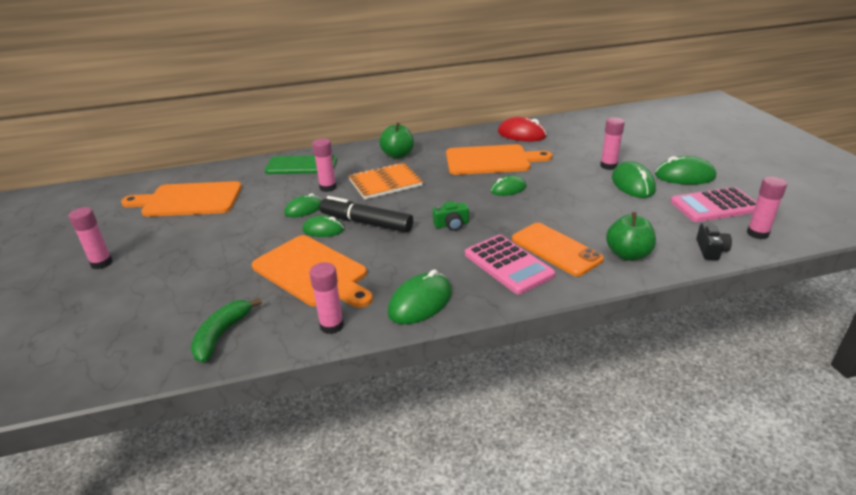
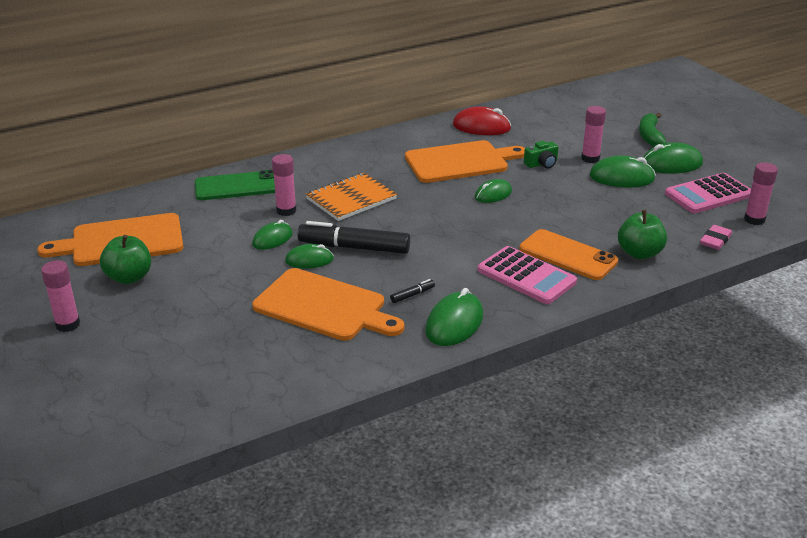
camera: 15 degrees left, 0 degrees up
(222, 335) = (264, 380): green banana -> green banana (650, 136)
(332, 326) = (375, 356): pink glue stick -> none
(395, 270) = (412, 295): none -> black marker
(397, 155) = (348, 163): green apple -> green apple (129, 277)
(451, 224) = (449, 240): green camera -> green camera (542, 164)
(632, 184) = (621, 178): green mouse -> green mouse turned 60 degrees counterclockwise
(710, 250) = (715, 240): black camera -> pink eraser

